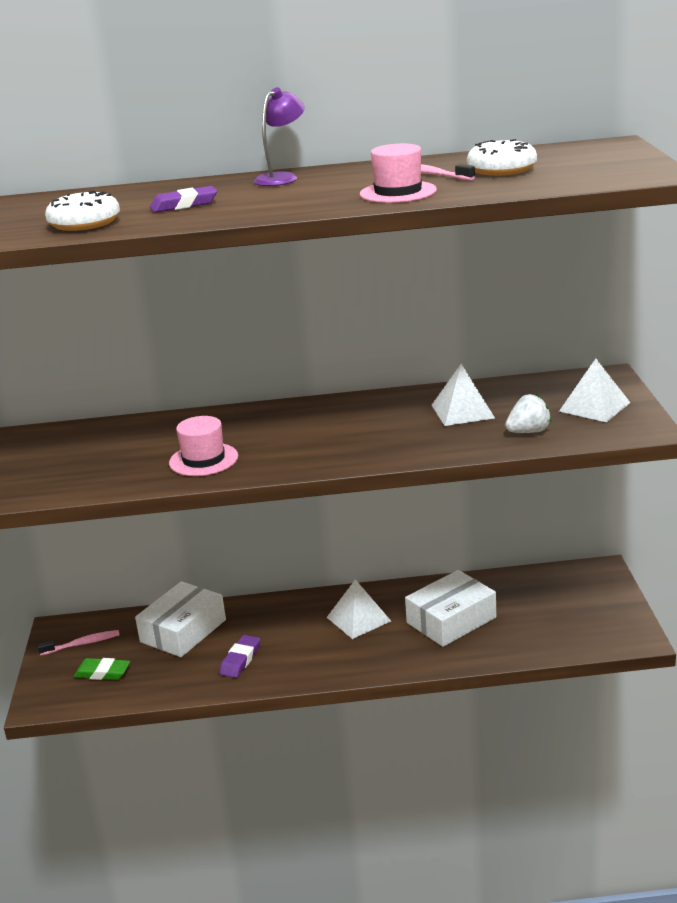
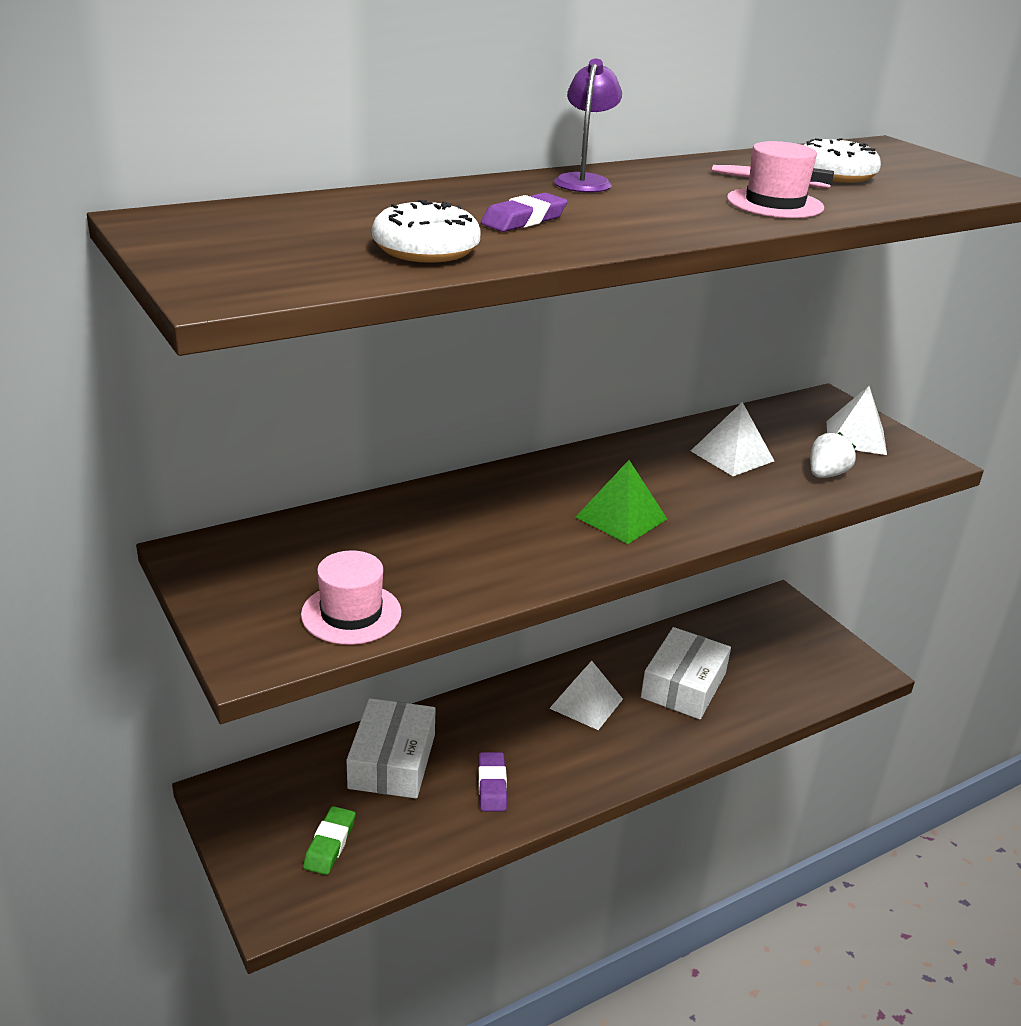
camera: 30 degrees left, 5 degrees up
(82, 644) = (271, 808): pink toothbrush -> none
(102, 673) = (330, 844): green eraser -> green eraser turned 60 degrees counterclockwise
(203, 460) = (501, 556): pink hat -> pink hat (351, 613)
(318, 445) = (621, 518): none -> green pyramid

